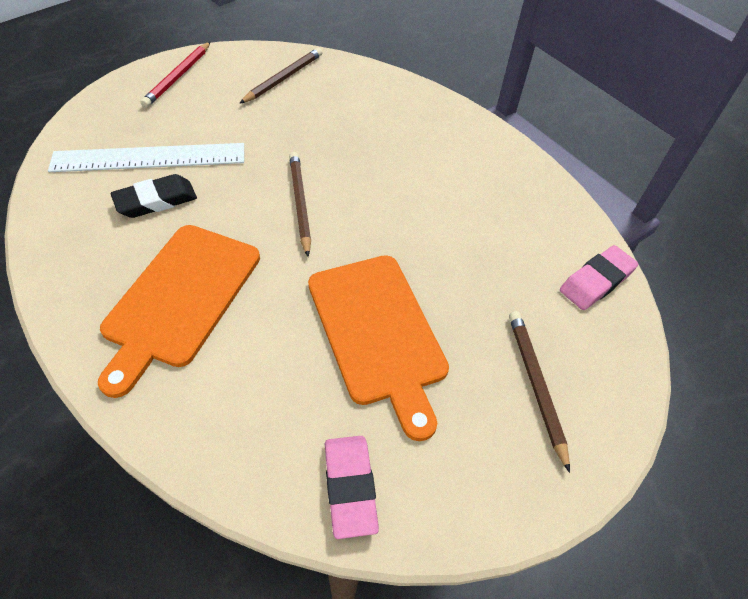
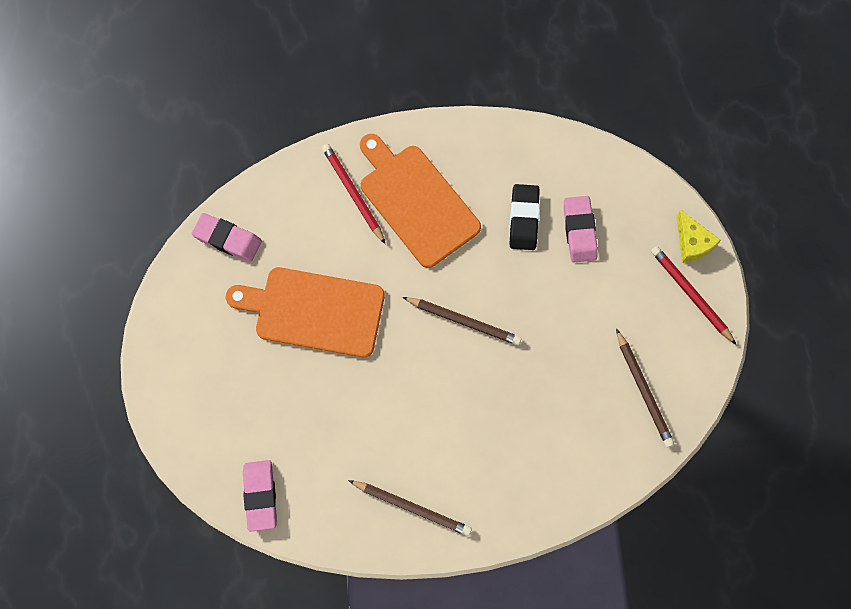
camera: 125 degrees right, 20 degrees up
(125, 88) = (692, 242): none -> yellow cheese
(149, 158) = (579, 231): white ruler -> pink eraser
(200, 369) = (353, 193): none -> red pencil
(535, 385) = (216, 386): brown pencil -> brown pencil (412, 507)

